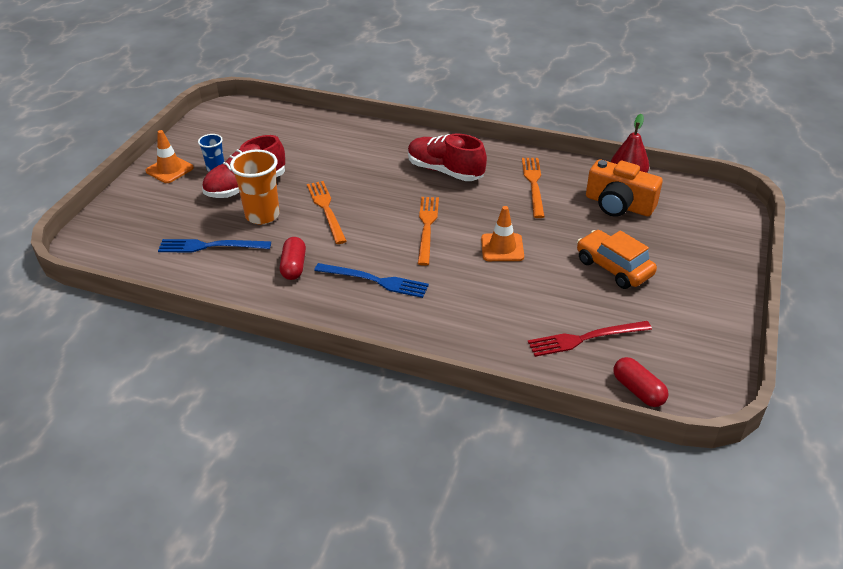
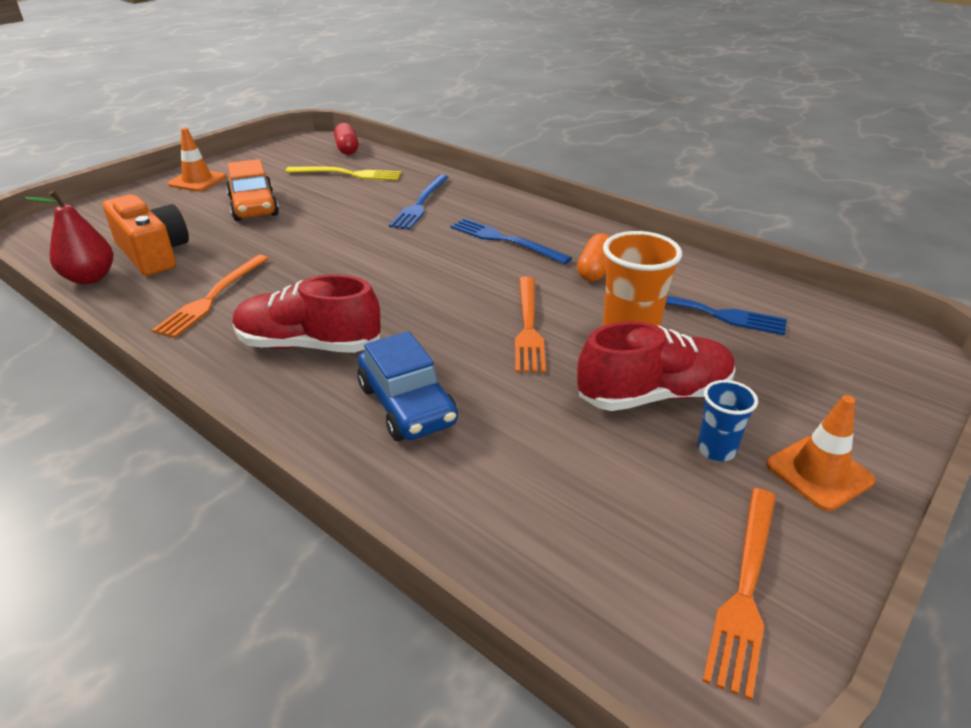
camera: 160 degrees left, 5 degrees down
(294, 266) = (595, 270): red capsule -> orange capsule
(370, 155) = (407, 405): none -> blue car
(427, 227) = (405, 277): orange fork -> orange fork (745, 589)
(445, 171) = (309, 345): red shoe -> red shoe turned 135 degrees clockwise
(476, 309) = (420, 204): none -> blue fork
(502, 248) = (340, 241): orange traffic cone -> orange traffic cone (197, 181)
(585, 338) = (348, 174): red fork -> yellow fork

